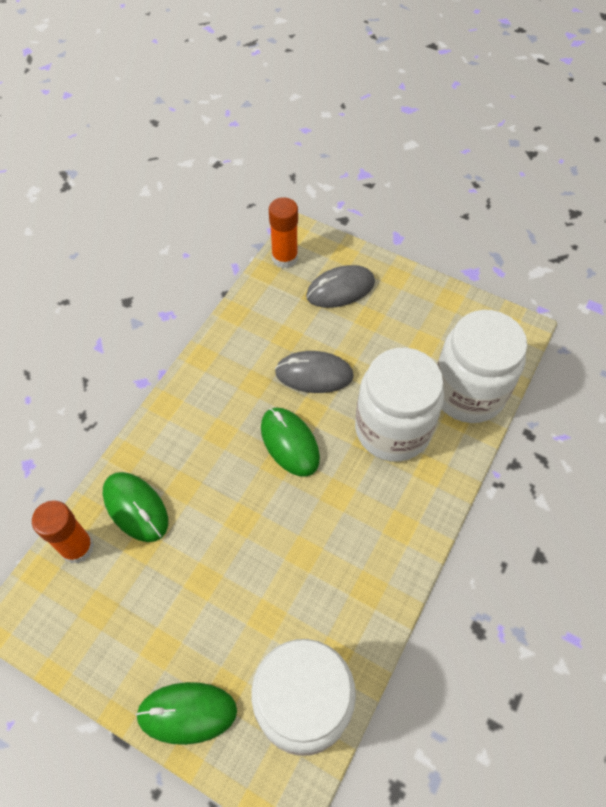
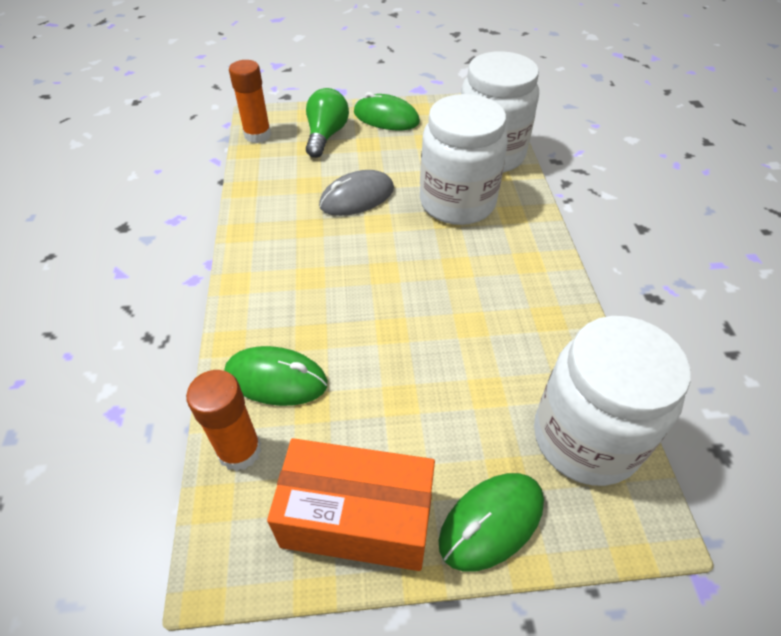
camera: 35 degrees left, 10 degrees down
(110, 647) = (357, 518): none -> orange box
(289, 443) = (381, 252): green mouse -> green mouse (386, 118)
(340, 289) = (326, 136): grey mouse -> green light bulb

